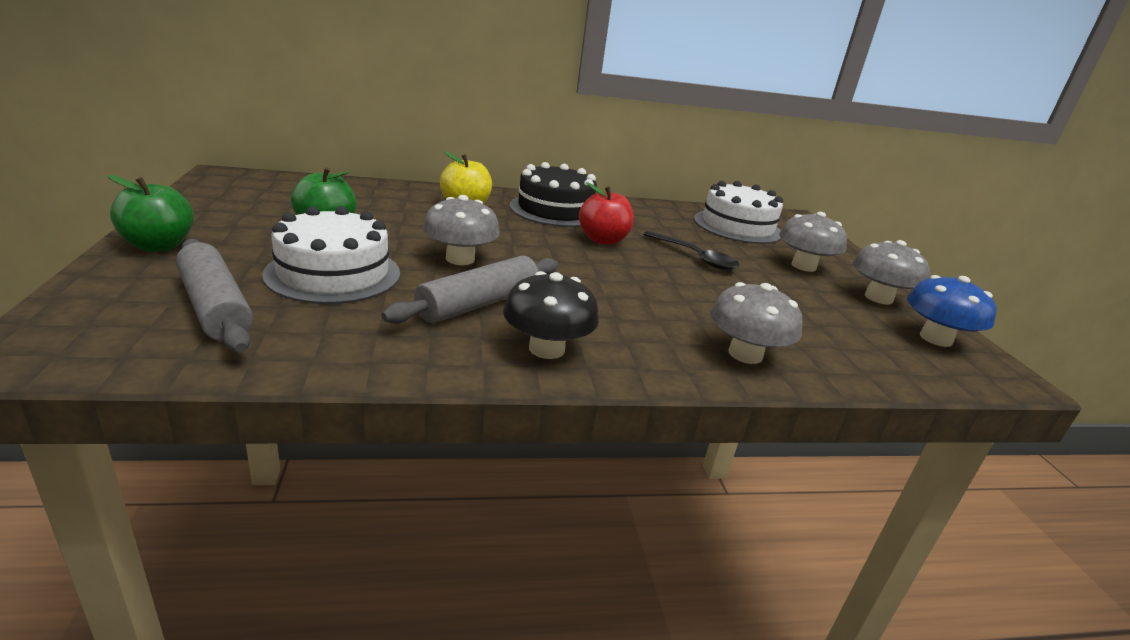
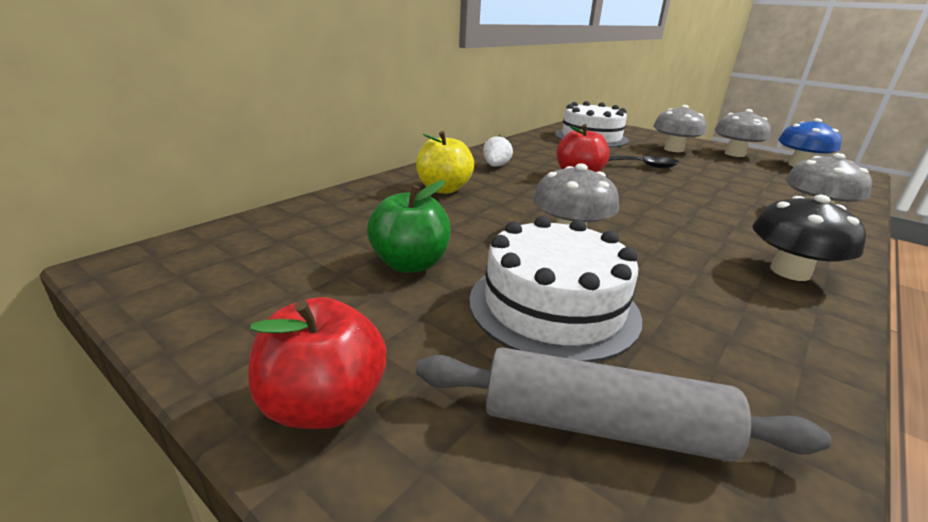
camera: 40 degrees left, 0 degrees up
(159, 246) = (324, 405): green apple -> red apple
(478, 304) = (682, 264): grey rolling pin -> none
(555, 210) = (496, 166): black cake -> white strawberry

